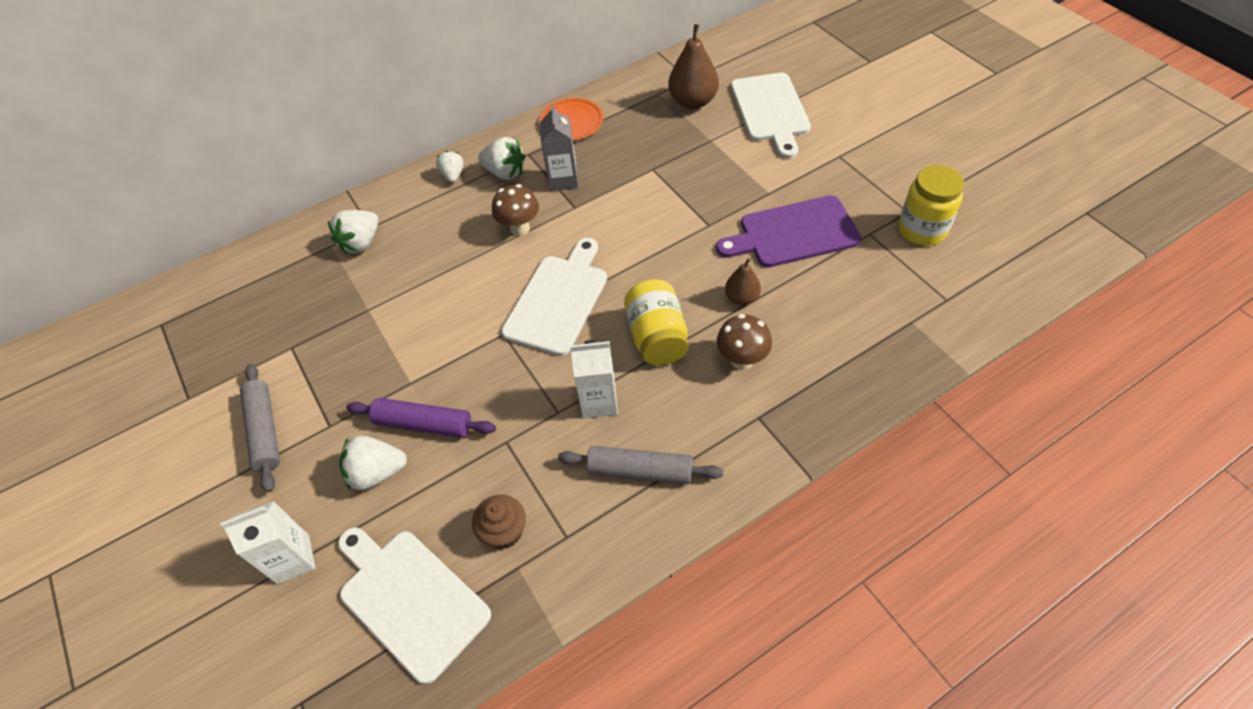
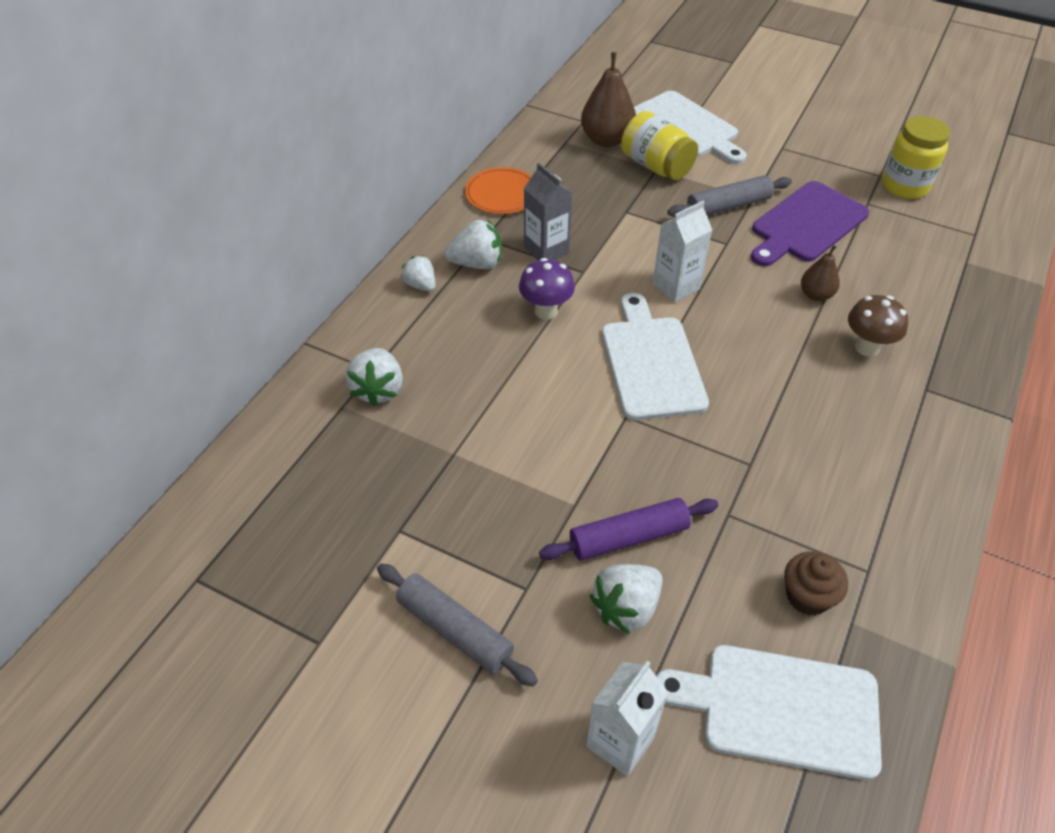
camera: 35 degrees left, 5 degrees down
(520, 228) = (546, 311): brown mushroom -> purple mushroom
(599, 401) = (779, 437): white carton -> white carton (676, 286)
(640, 471) = (875, 480): grey rolling pin -> grey rolling pin (728, 206)
(657, 337) = (776, 358): yellow jar -> yellow jar (656, 166)

